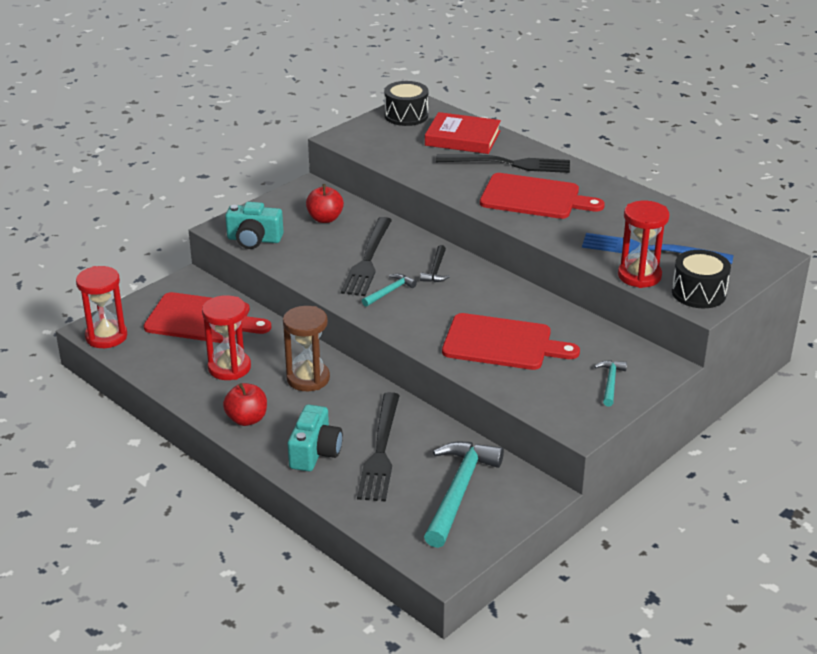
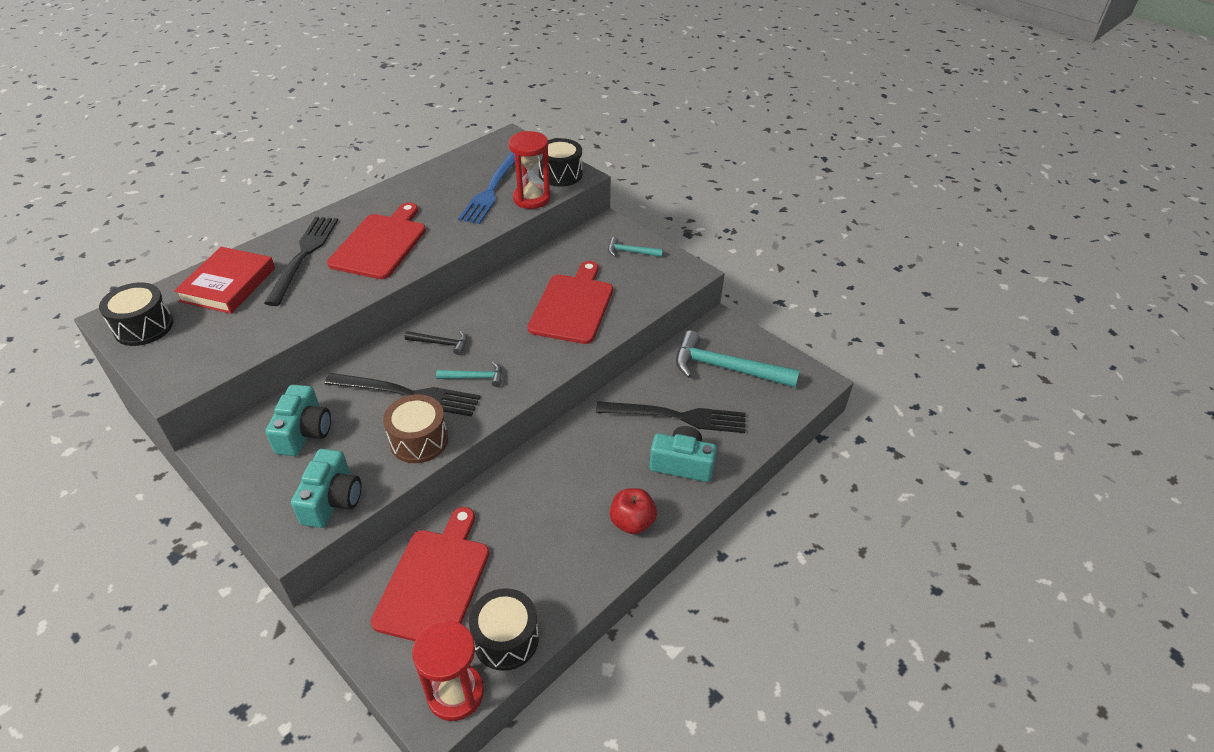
camera: 90 degrees left, 10 degrees up
(144, 356) = (506, 639): none -> black drum
(229, 368) = (538, 545): red hourglass -> none
(308, 378) = (564, 473): brown hourglass -> none
(313, 270) = (419, 440): none -> brown drum
(325, 219) = (304, 432): red apple -> turquoise camera
(390, 291) = (475, 377): turquoise hammer -> turquoise hammer turned 135 degrees clockwise

